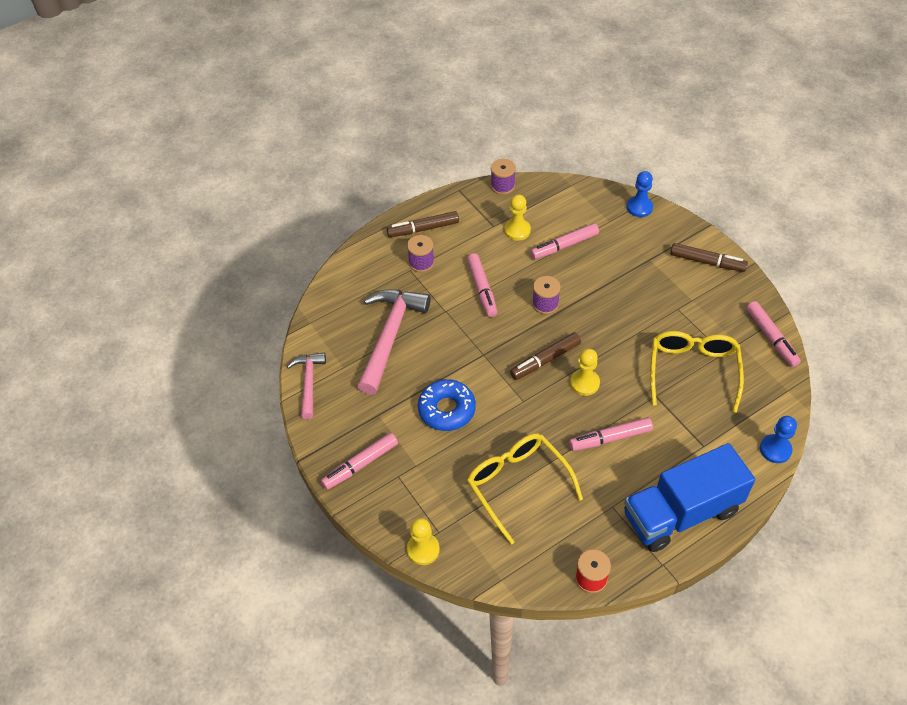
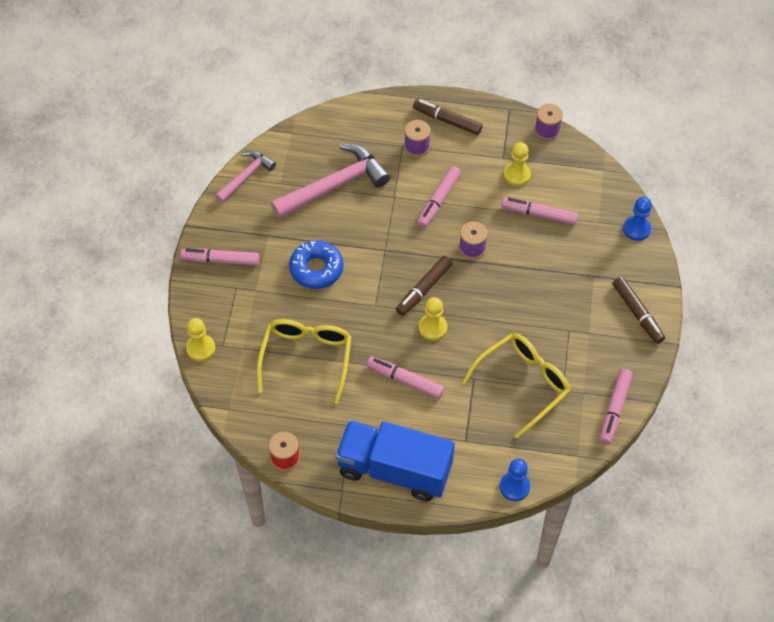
camera: 40 degrees right, 5 degrees up
(545, 360) = (424, 289): brown marker -> brown marker turned 60 degrees counterclockwise

